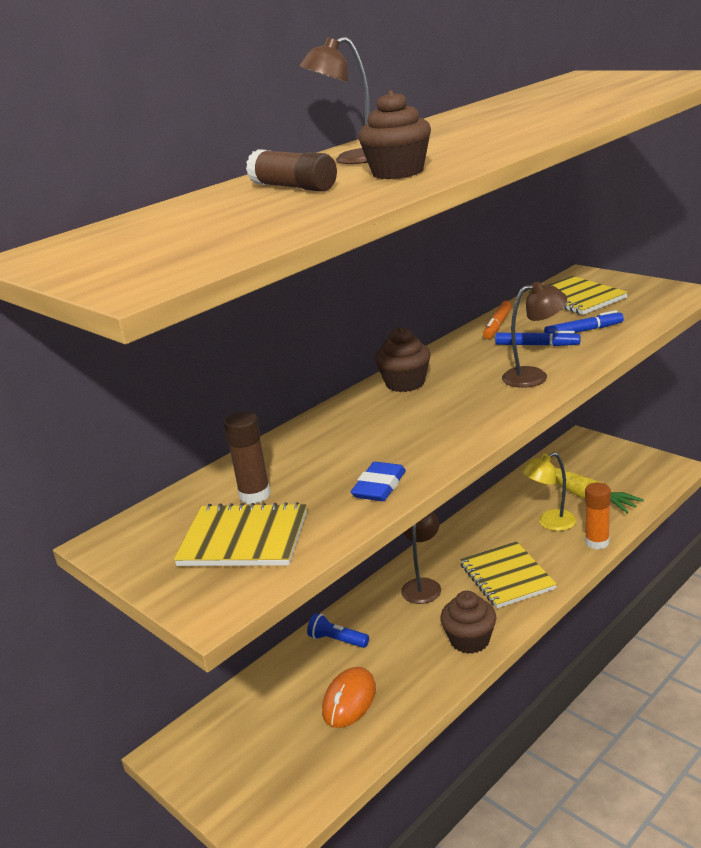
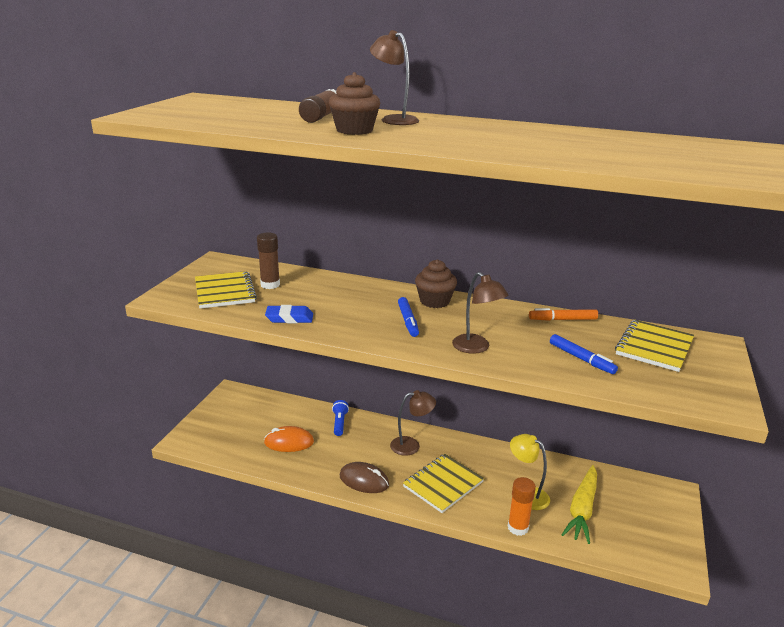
camera: 60 degrees right, 0 degrees up
(469, 640) = (364, 480): brown cupcake -> brown mouse
(537, 345) = (536, 341): blue marker -> blue marker (408, 321)

